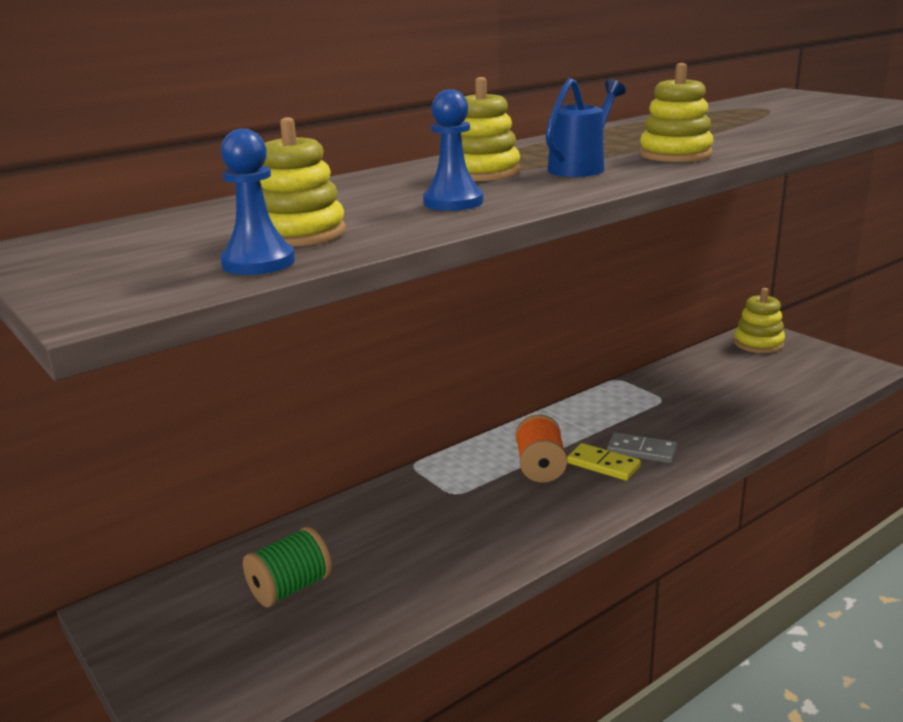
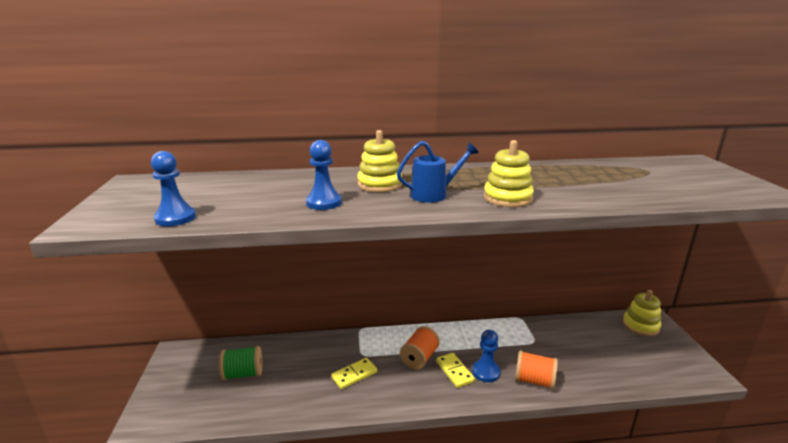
camera: 30 degrees right, 0 degrees up
(299, 233) = (225, 204): yellow stacking toy -> none
(472, 520) = (354, 375): none -> yellow domino
(642, 451) = (486, 372): grey domino -> blue pawn
(706, 439) = (534, 380): none -> orange spool

